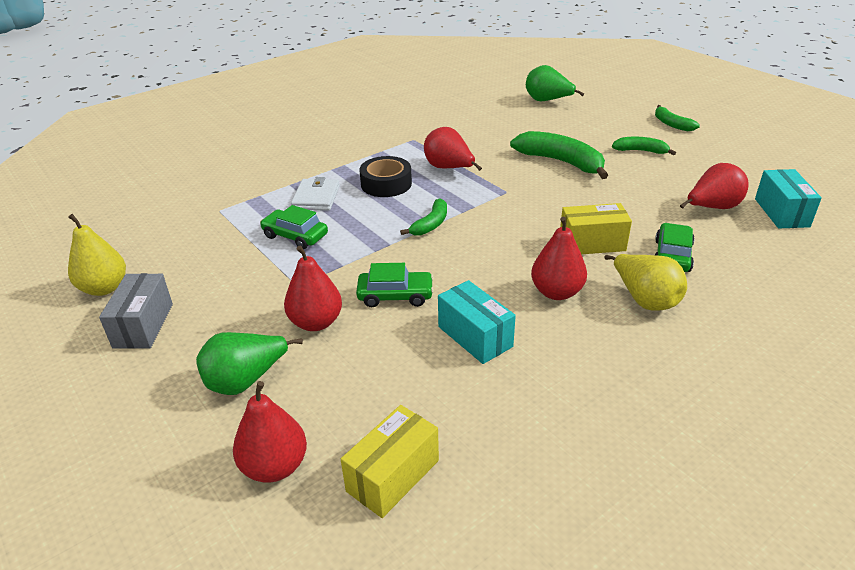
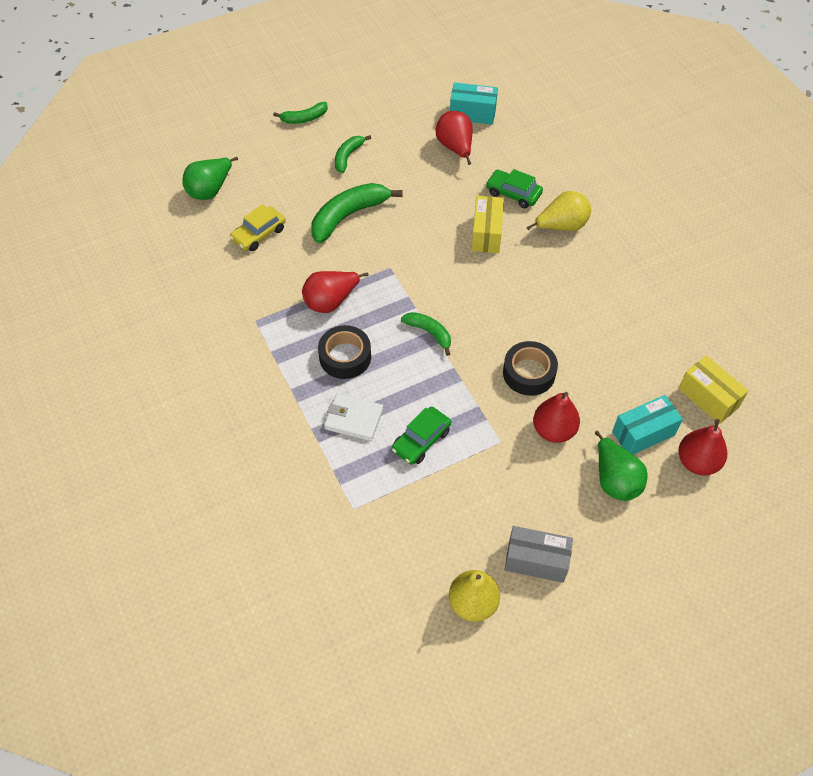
camera: 80 degrees left, 20 degrees up
(395, 295) = (529, 373): green car -> black tape
(475, 336) = (586, 331): turquoise box -> turquoise box (643, 433)
(511, 126) = (259, 234): none -> yellow car
(556, 292) = (544, 272): red pear -> none

